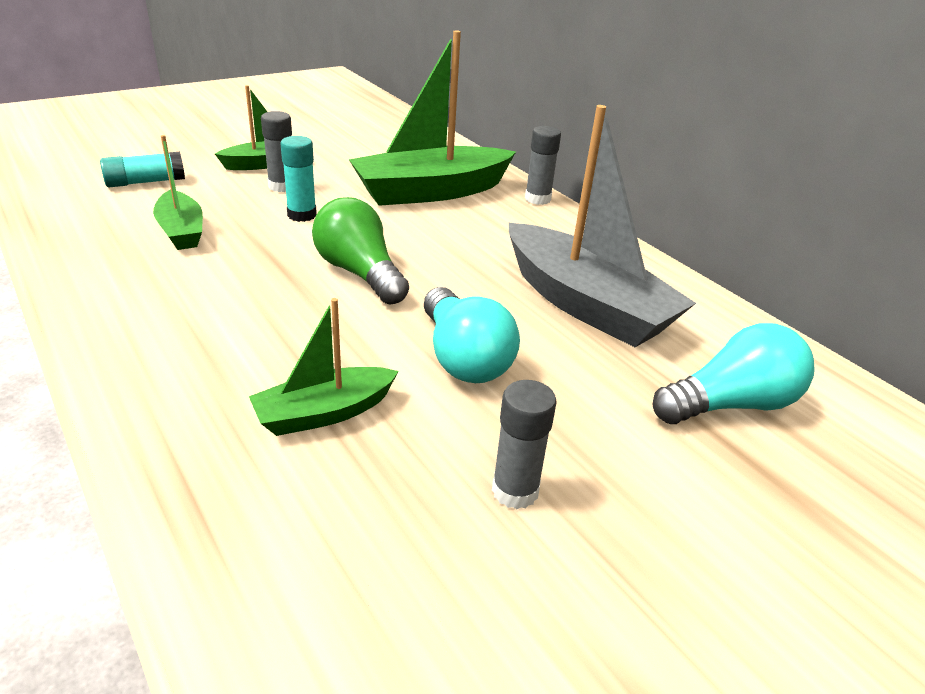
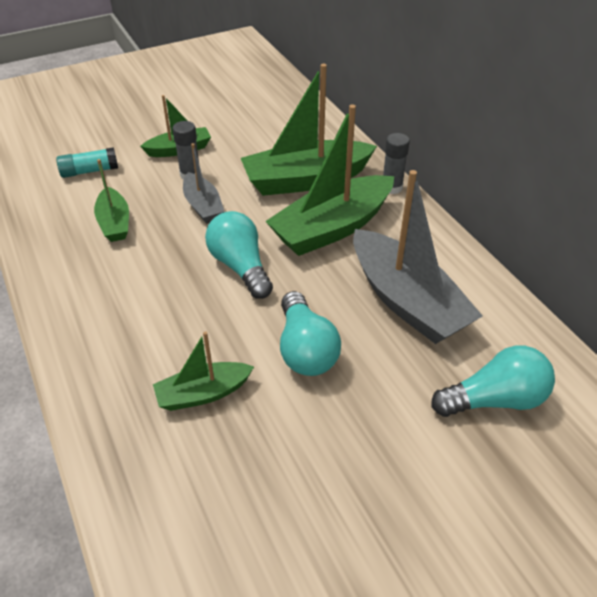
camera: 10 degrees right, 10 degrees up
(302, 215) = (203, 206): turquoise glue stick -> grey boat
(359, 273) = (240, 266): green light bulb -> turquoise light bulb
(473, 235) = (332, 228): none -> green boat
(515, 491) = (322, 463): grey glue stick -> none

